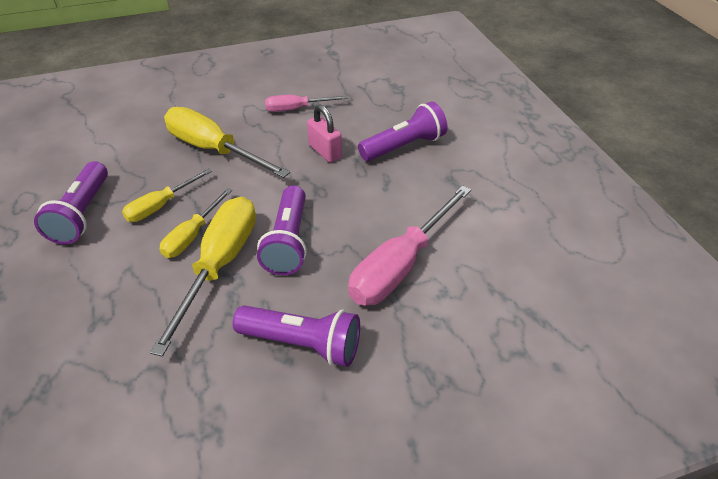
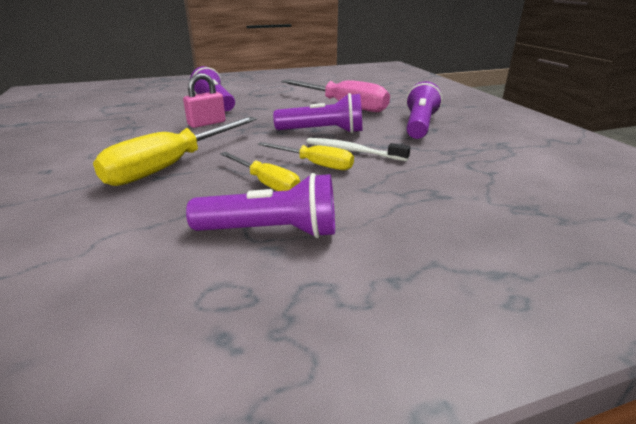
camera: 90 degrees left, 15 degrees down
(220, 265) = (353, 151): yellow screwdriver -> white toothbrush
(296, 109) = (123, 134): pink screwdriver -> none

